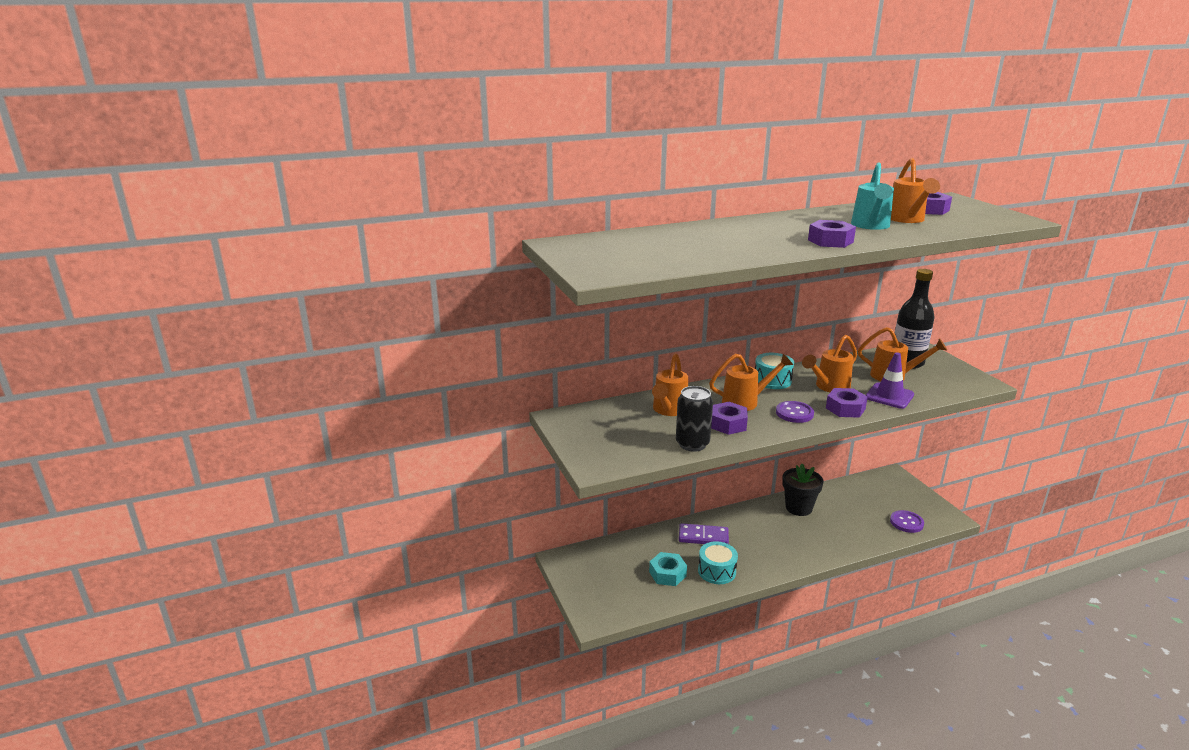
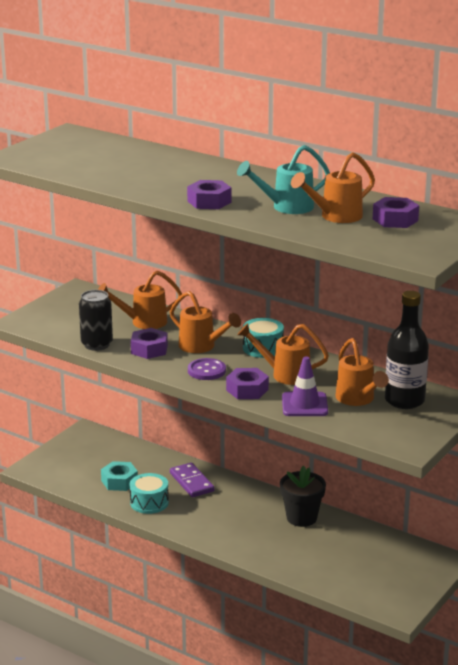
camera: 55 degrees right, 0 degrees up
(906, 522) = (354, 585): purple button -> none

